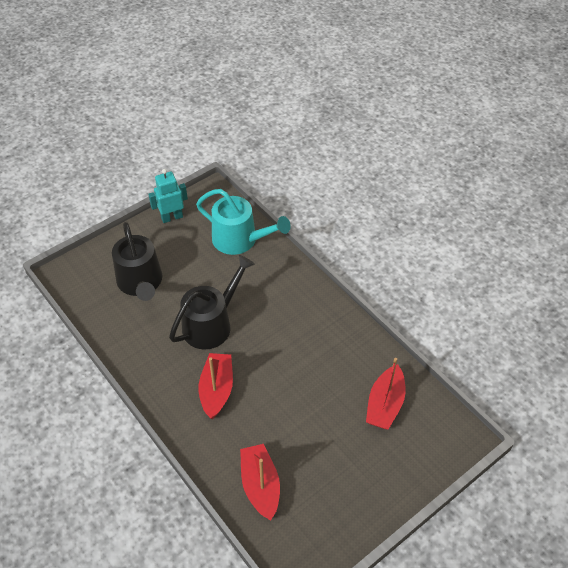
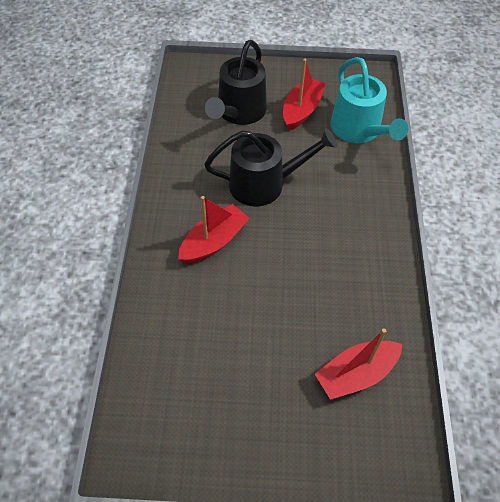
camera: 40 degrees right, 5 degrees up
(172, 217) = (316, 76): turquoise robot -> none
(260, 485) = (168, 353): red boat -> red boat (301, 110)

